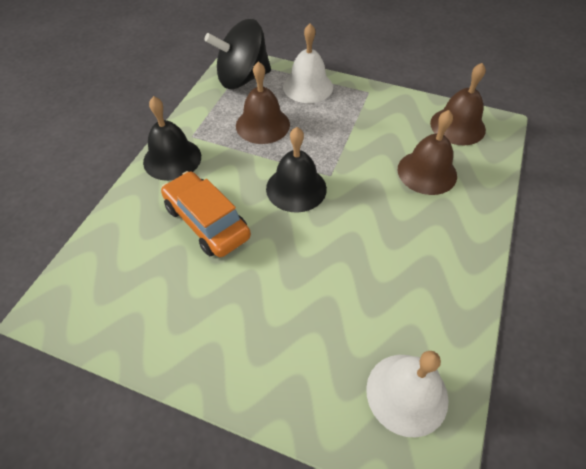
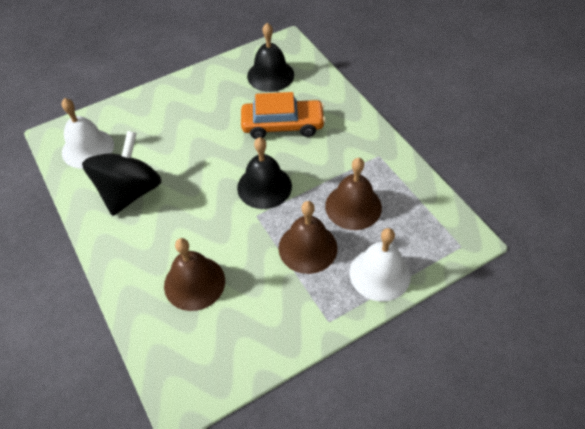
camera: 130 degrees right, 0 degrees up
(172, 159) = (361, 133): black bell -> black bell (270, 75)
(242, 78) = (434, 228): black spinning top -> black spinning top (130, 192)
(457, 126) = (215, 359): brown bell -> brown bell (308, 248)

